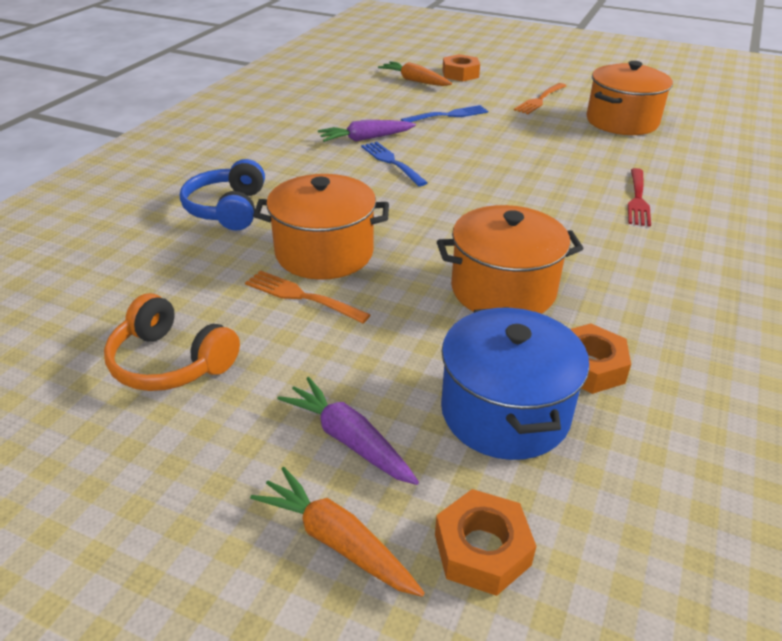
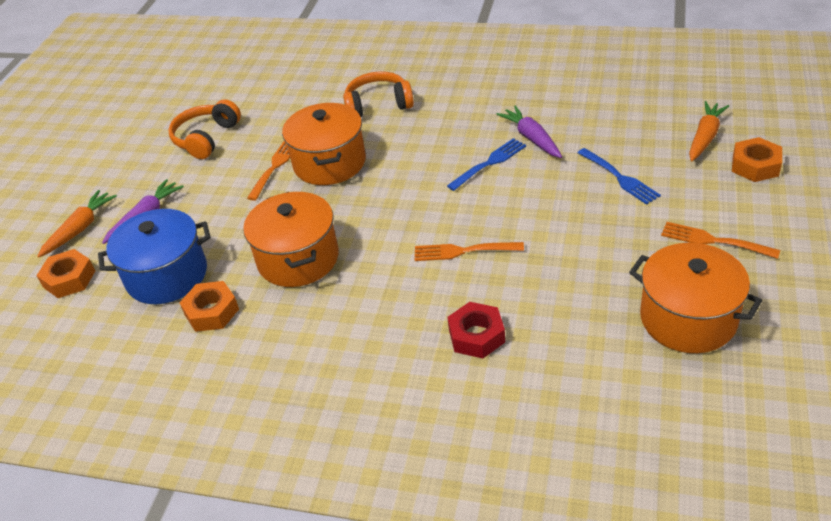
camera: 85 degrees right, 5 degrees up
(227, 209) = (378, 105): blue headphones -> orange headphones
(521, 191) = (463, 251): none -> orange fork
(637, 199) = (476, 336): red fork -> red nut

